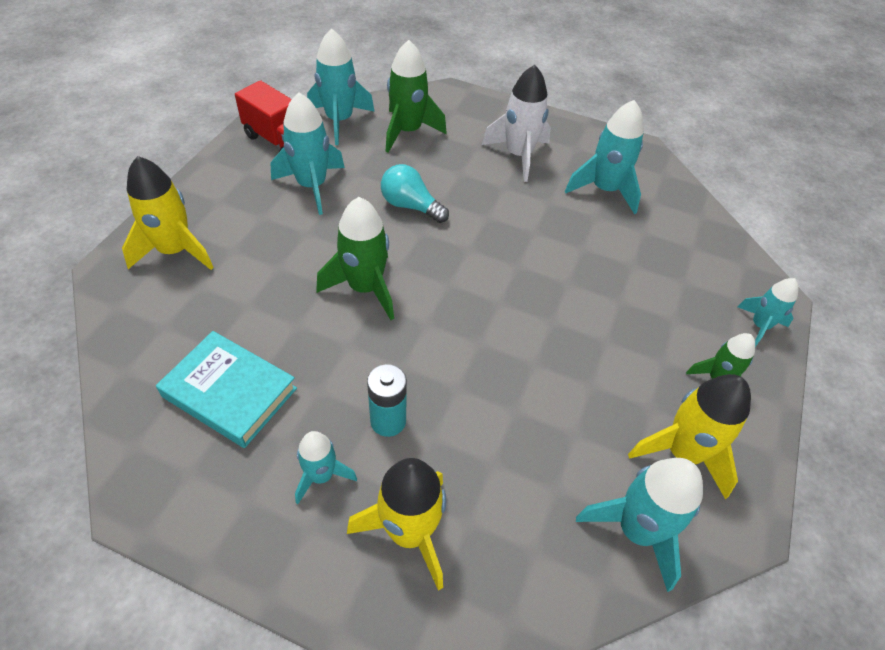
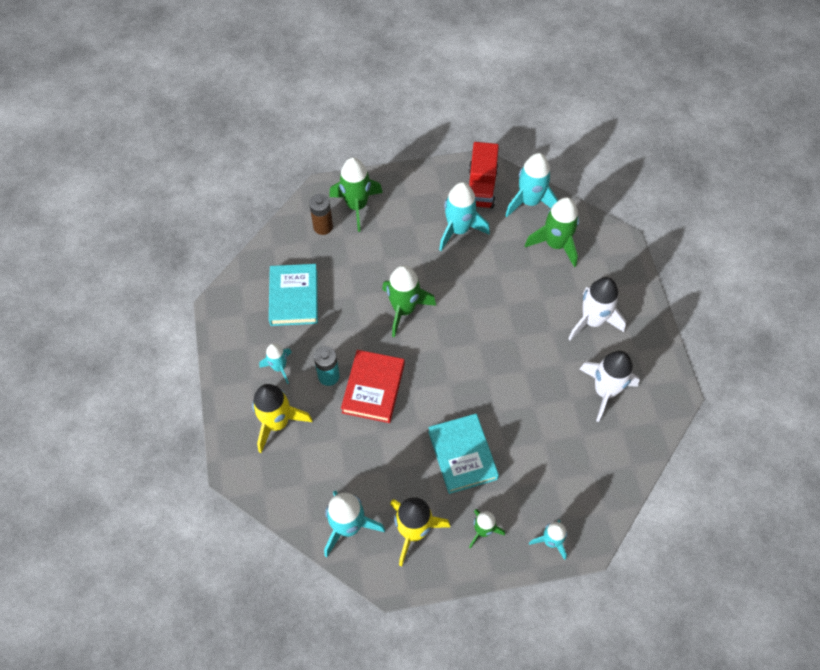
camera: 60 degrees right, 10 degrees up
(162, 299) = (323, 227): none -> brown battery
(175, 251) = (357, 206): yellow rocket -> green rocket
(410, 206) = (487, 290): turquoise light bulb -> none
(447, 380) = (373, 388): none -> red book
(604, 190) = (605, 391): turquoise rocket -> white rocket
(605, 343) = (462, 455): none -> turquoise book

